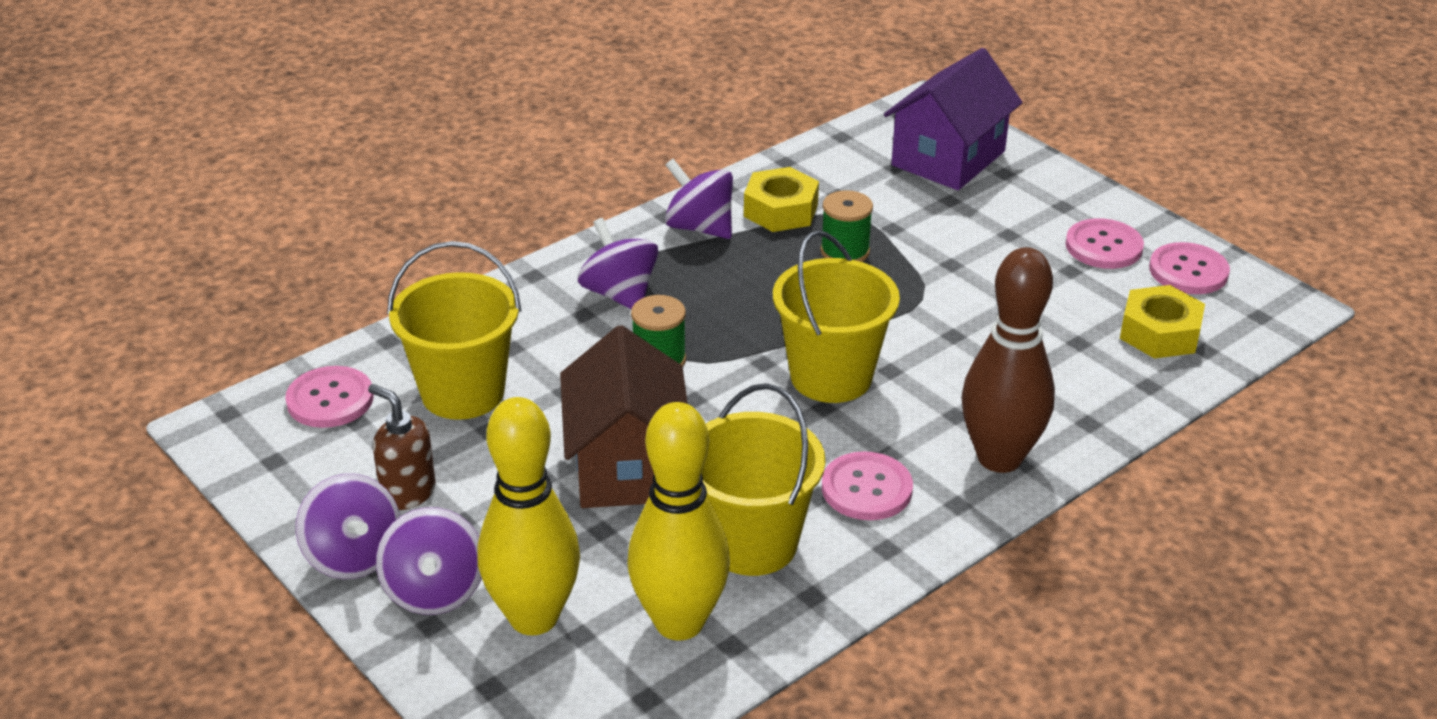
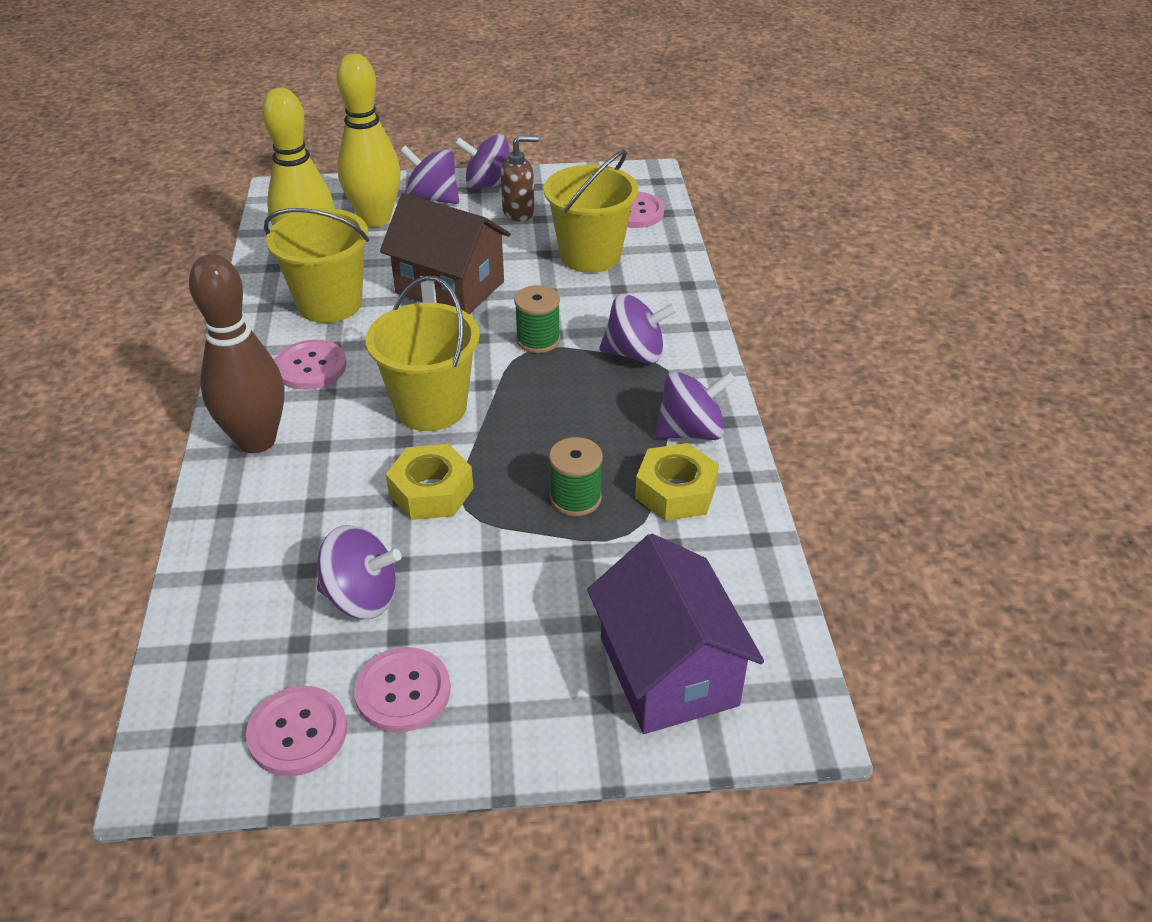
camera: 125 degrees right, 5 degrees up
(1065, 302) = (362, 597): none -> purple spinning top
(1159, 333) = (253, 633): yellow nut -> yellow nut (431, 492)

